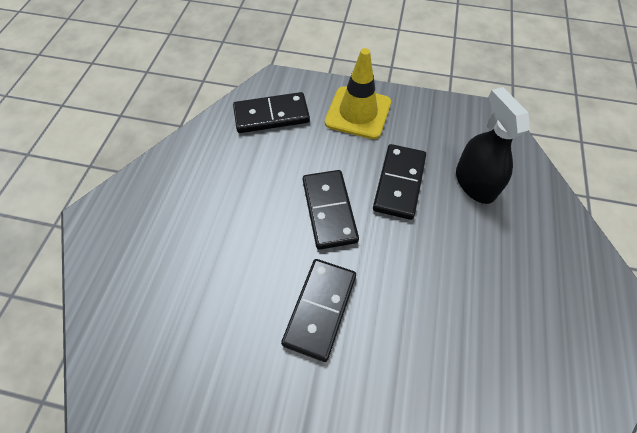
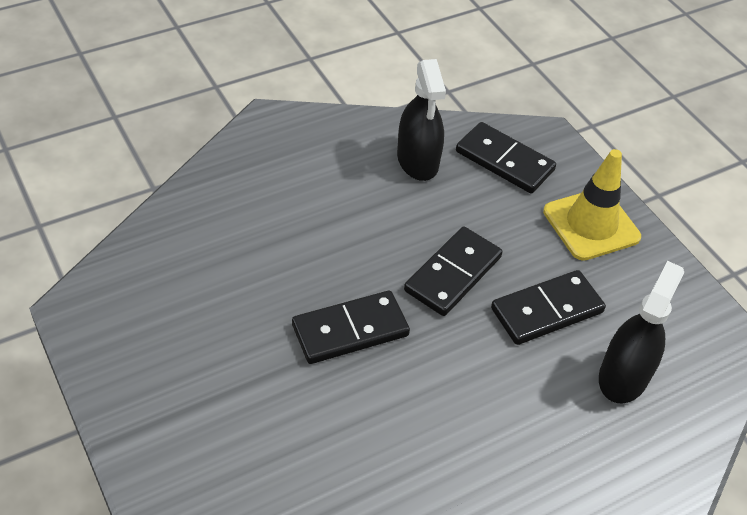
camera: 45 degrees right, 10 degrees down
(223, 158) = (418, 160): none -> black spray bottle

